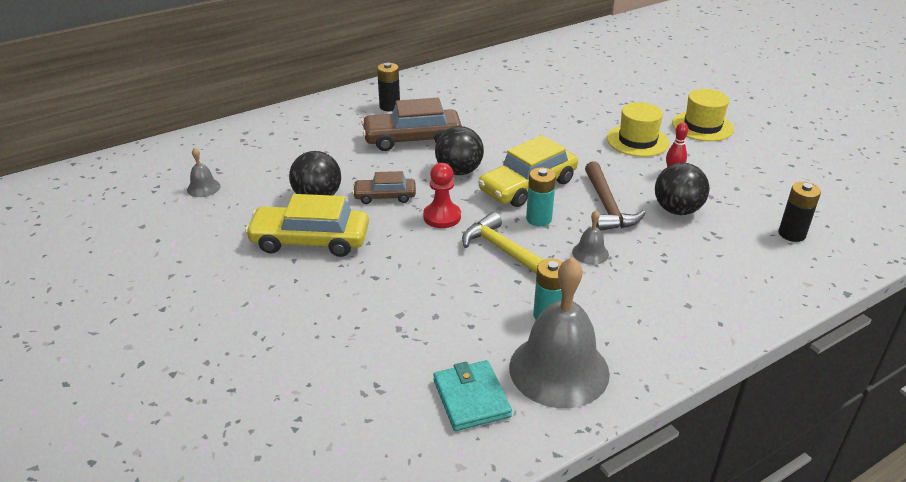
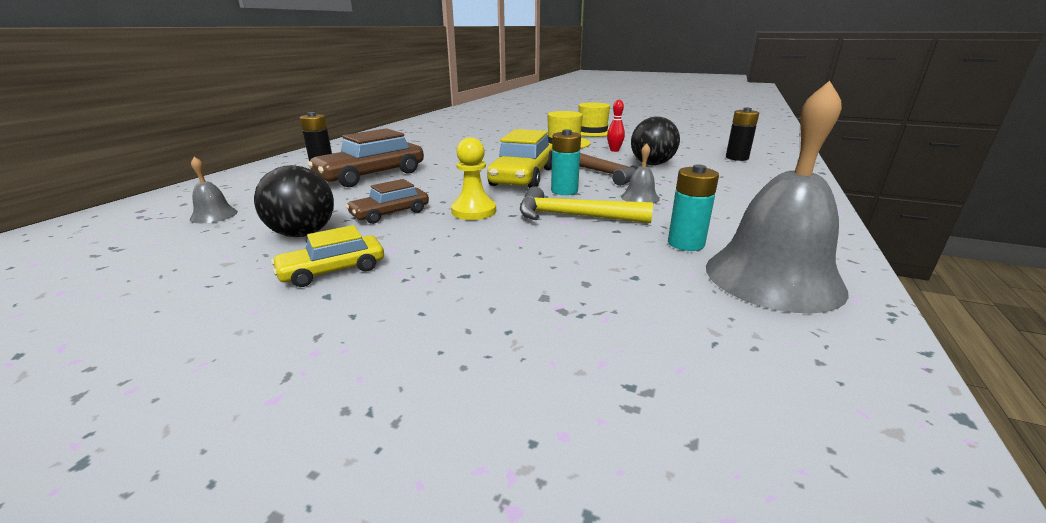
camera: 35 degrees left, 10 degrees down
(203, 188) = (96, 269): grey bell -> grey bell (214, 215)
(310, 240) = (333, 270): yellow car -> yellow car, size x0.57
(442, 217) = (474, 211): red pawn -> yellow pawn
(459, 171) = (447, 183): black ball -> none
(471, 398) = (756, 342): turquoise wallet -> none

